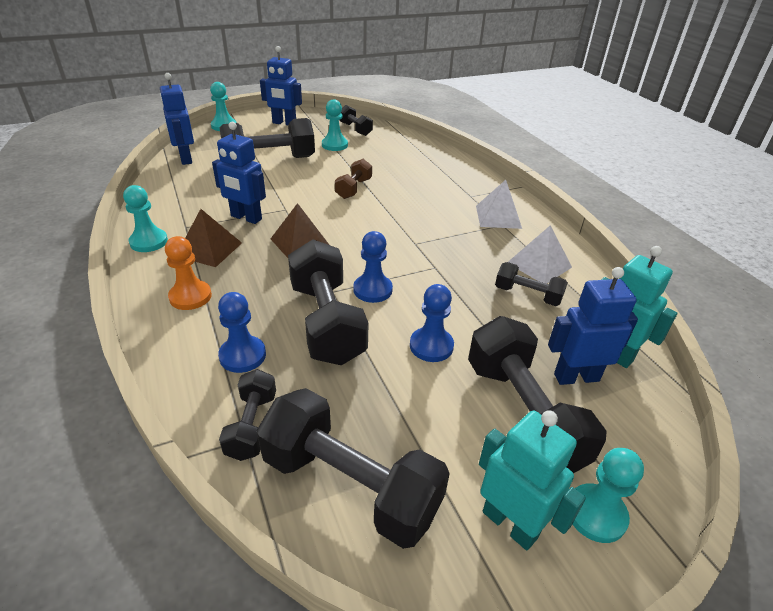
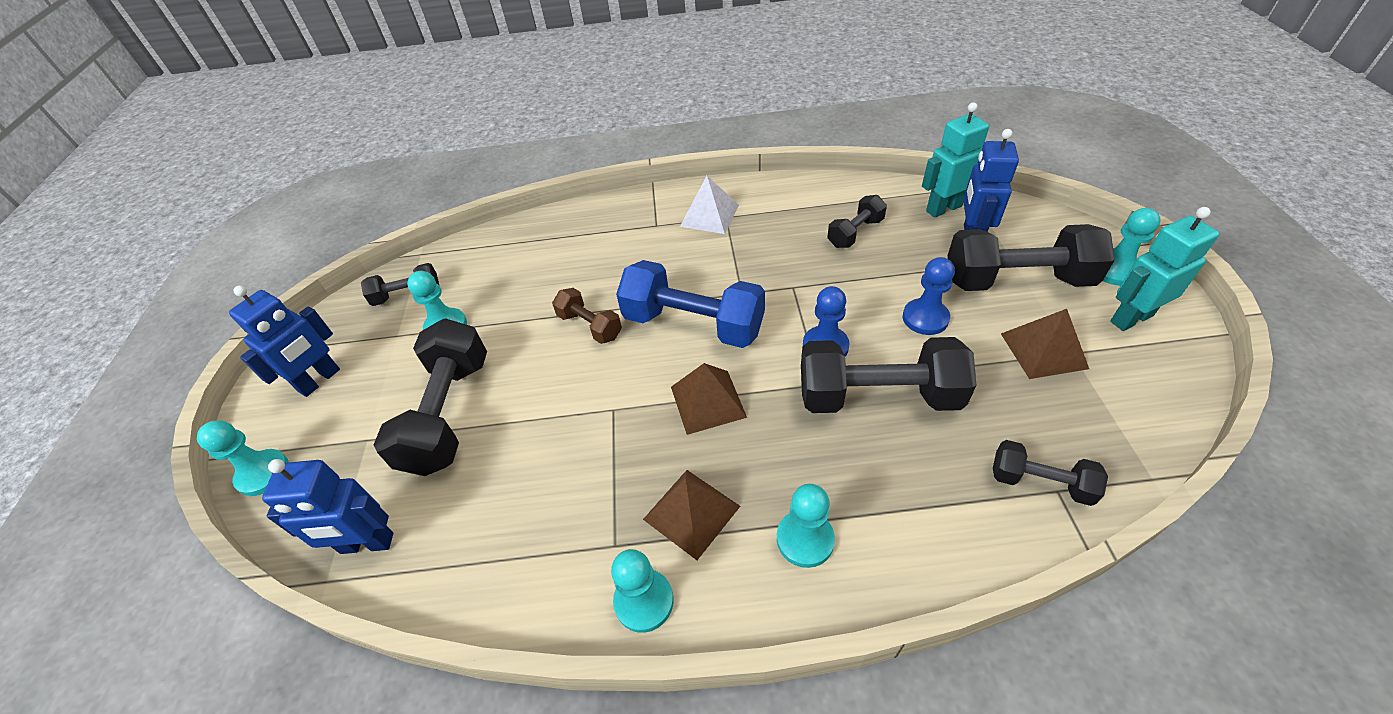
camera: 65 degrees left, 10 degrees up
(190, 296) = (805, 539): orange pawn -> turquoise pawn
(242, 355) = (930, 484): blue pawn -> none
(246, 218) = (619, 460): blue robot -> none
(350, 485) = (1107, 411): black dumbbell -> none
(372, 227) = (693, 324): none -> blue dumbbell
(421, 434) = (1043, 350): none -> brown pyramid
(539, 265) = (807, 211): white pyramid -> none

